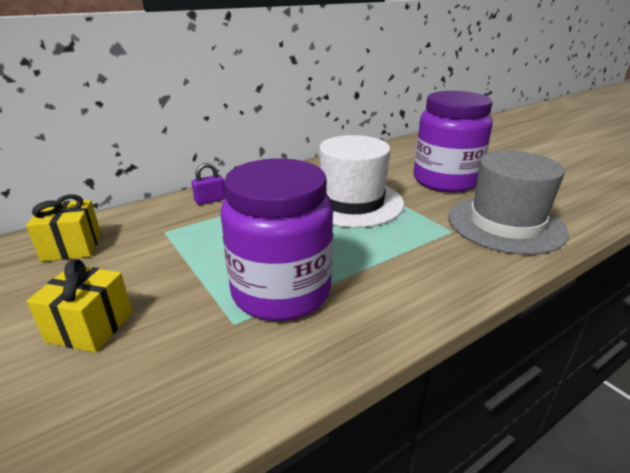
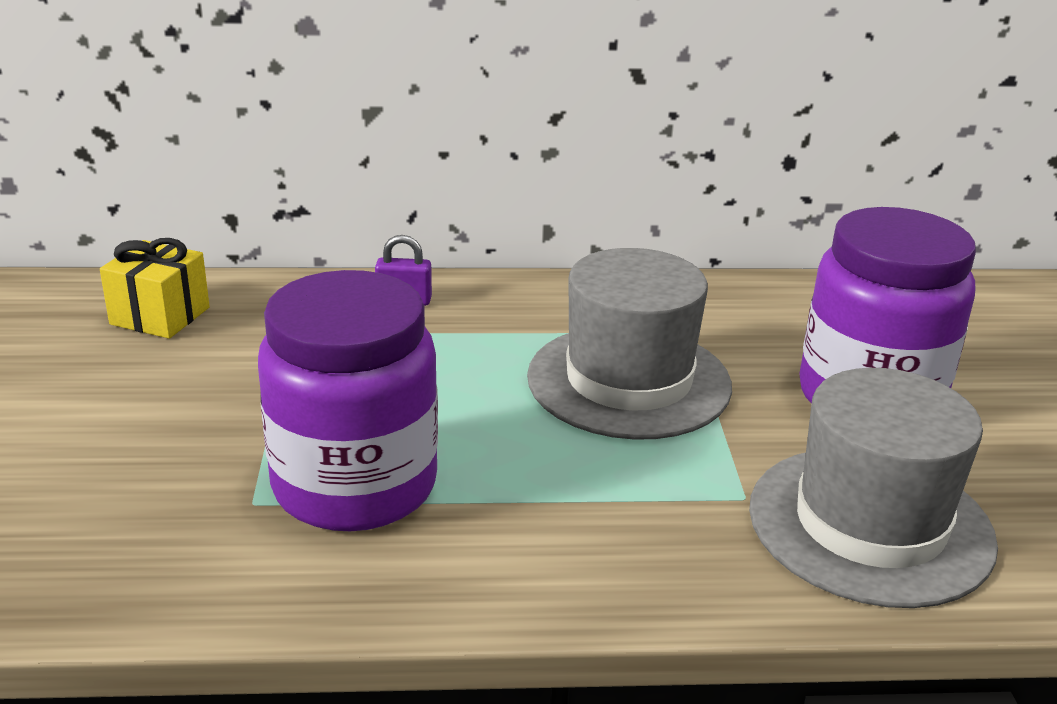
camera: 30 degrees right, 0 degrees up
(90, 327) = (94, 436): yellow gift -> none
(352, 202) = (629, 381): white hat -> grey hat

